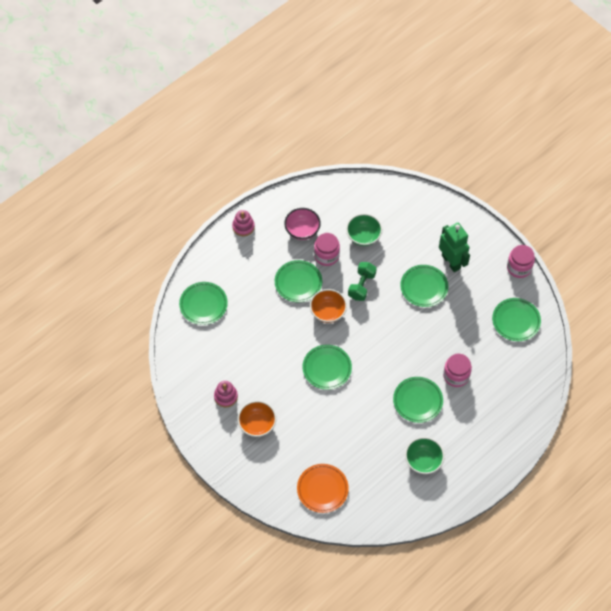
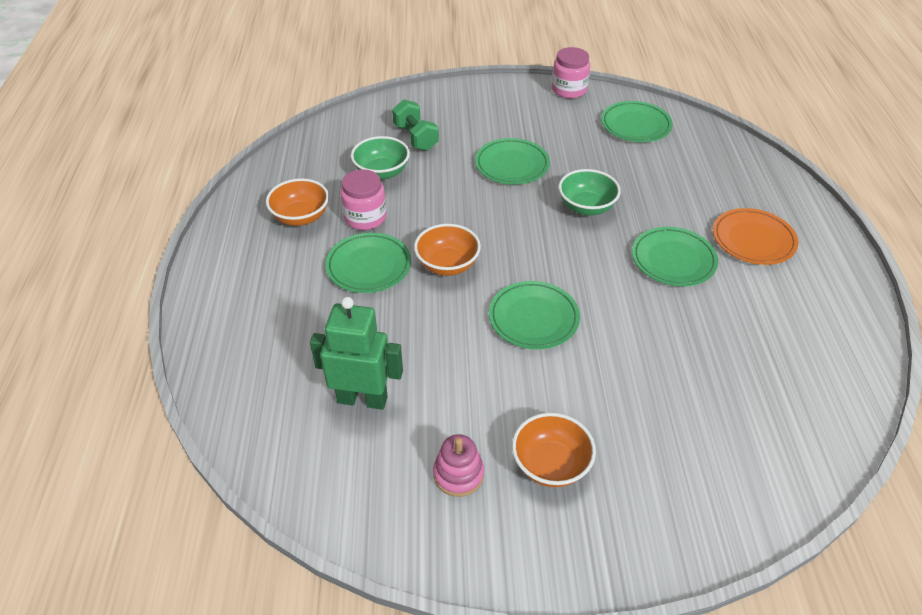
camera: 50 degrees left, 15 degrees down
(203, 304) = (269, 393): green plate -> none
(243, 227) = (215, 268): pink stacking toy -> none
(302, 230) = (301, 217): pink bowl -> orange bowl
(322, 489) = (745, 454): orange plate -> orange plate (753, 240)
(361, 286) = (447, 212): green dumbbell -> green dumbbell (416, 137)
(423, 461) = (777, 308): green bowl -> green bowl (586, 207)
(451, 262) = (503, 128): green robot -> green robot (362, 399)
(456, 376) = (666, 207): pink jar -> none

